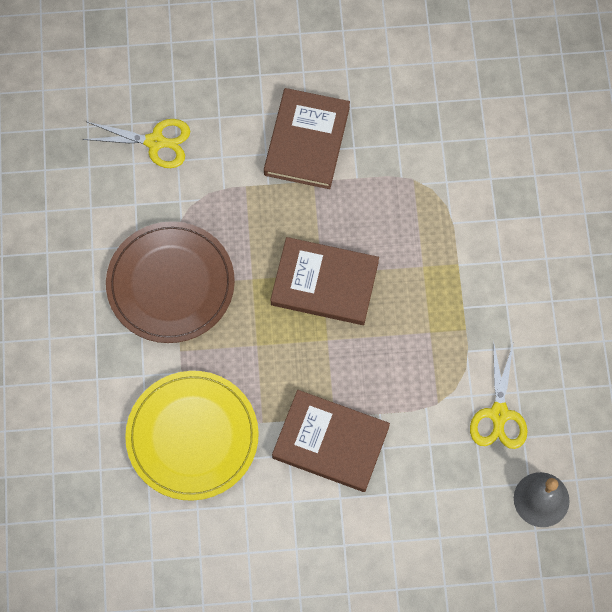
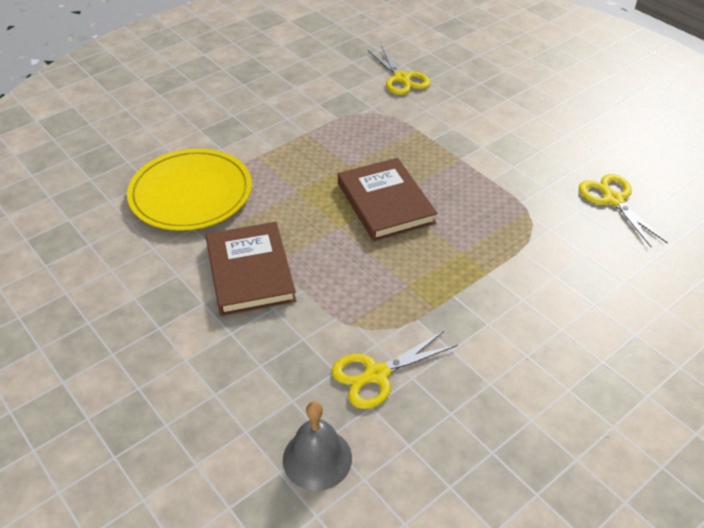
camera: 55 degrees right, 25 degrees down
(170, 284) = (304, 130): brown plate -> none
(307, 141) = (487, 141): brown book -> none
(450, 105) = (613, 200): none -> yellow scissors

